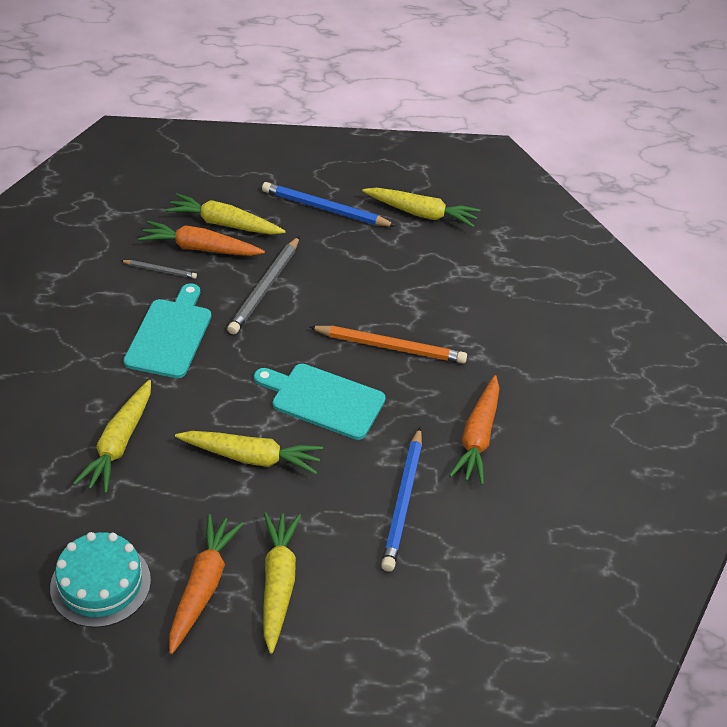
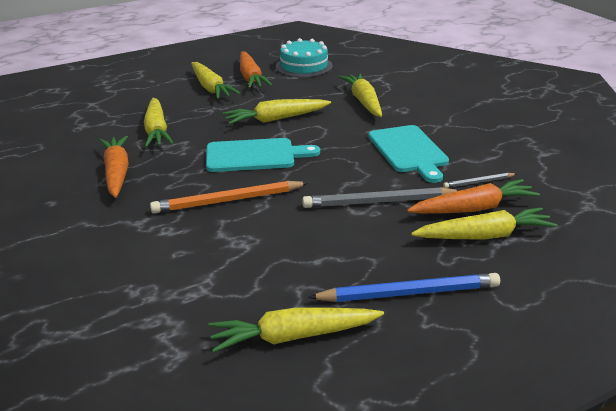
camera: 155 degrees right, 15 degrees down
(265, 288) = (379, 202): grey pencil -> grey pencil turned 90 degrees counterclockwise
(403, 501) = (157, 131): blue pencil -> yellow carrot

